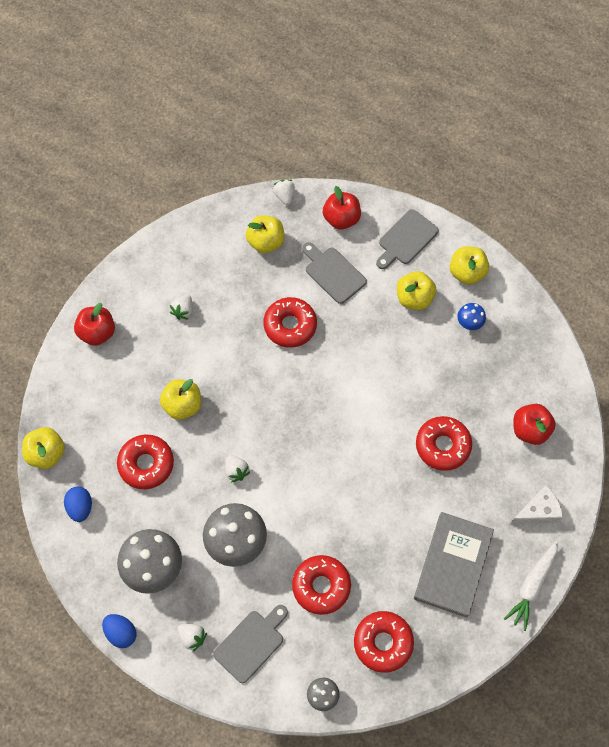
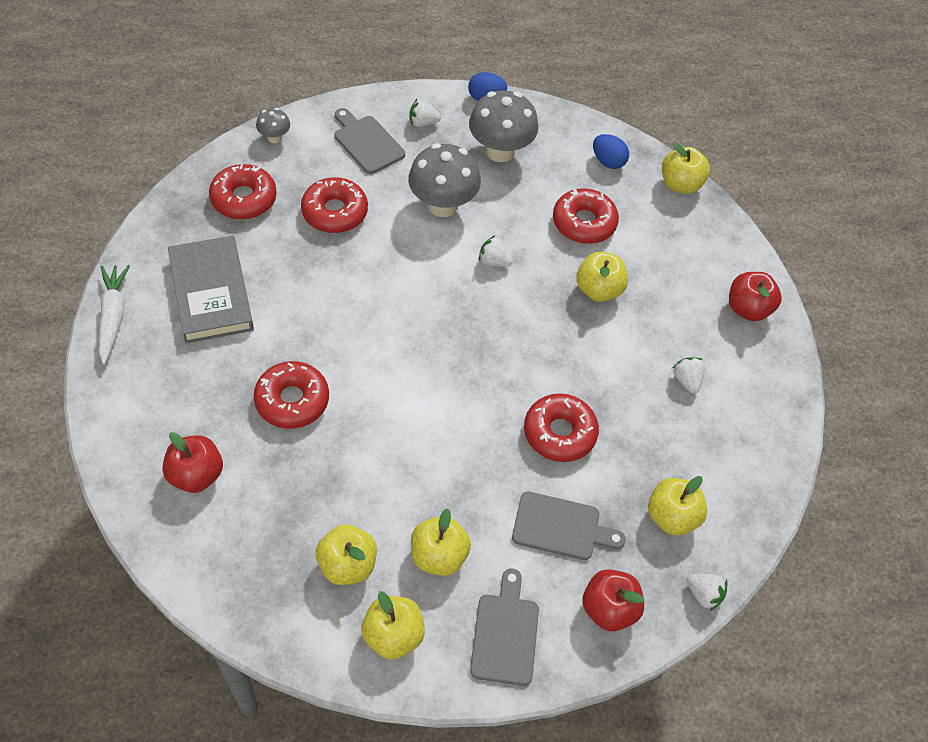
camera: 140 degrees right, 10 degrees down
(251, 643) = (367, 142): grey cutting board -> grey cutting board turned 135 degrees clockwise
(469, 323) = (347, 565): blue mushroom -> yellow apple
(538, 511) = (141, 392): white cheese -> none

